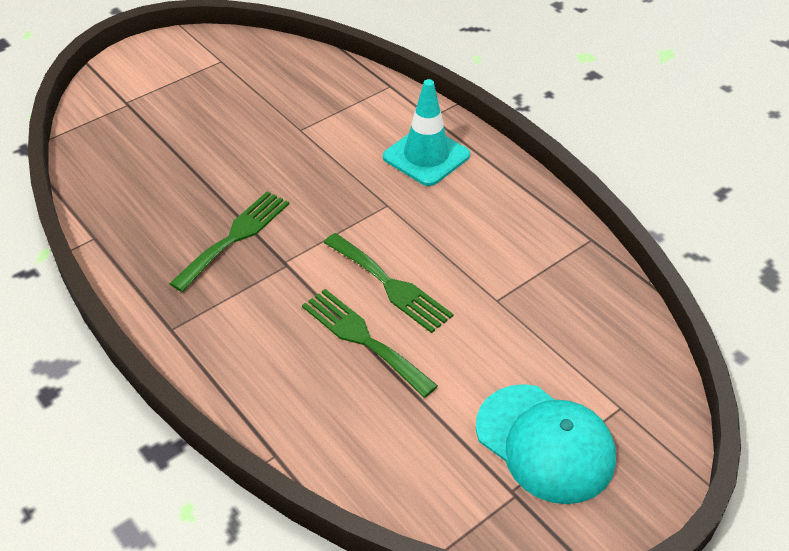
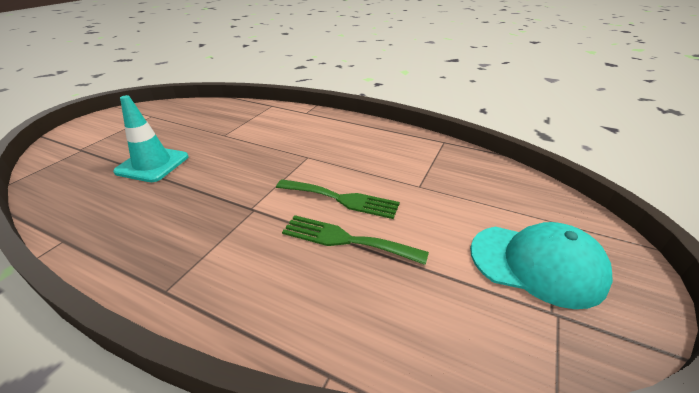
camera: 25 degrees left, 10 degrees down
(235, 237) = (201, 204): green fork -> none
(426, 156) = (316, 129): turquoise traffic cone -> turquoise traffic cone (152, 164)

